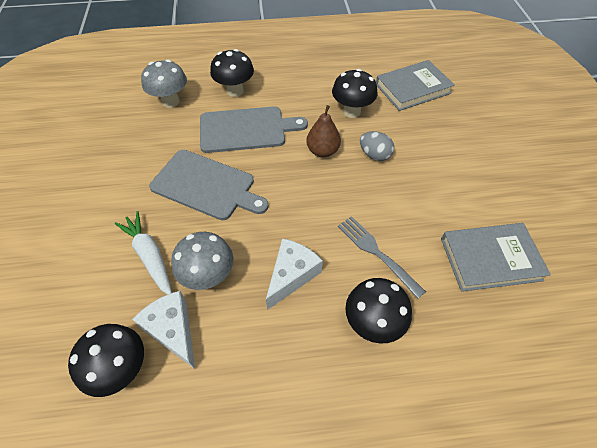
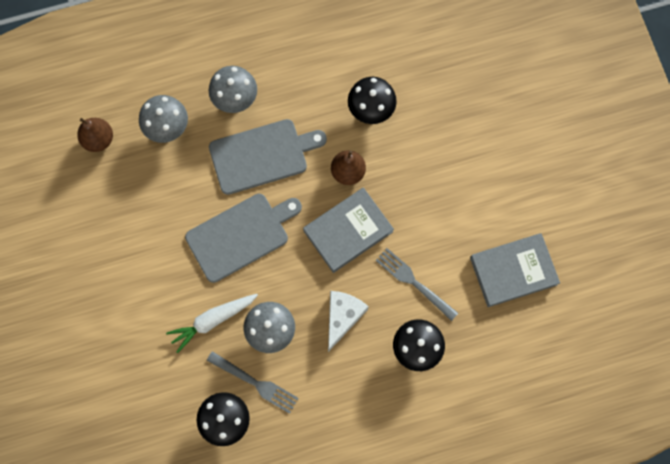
camera: 10 degrees left, 20 degrees up
(109, 101) = (98, 139): none -> brown pear
(150, 256) = (213, 320): white carrot -> white carrot turned 75 degrees counterclockwise
(173, 330) = (255, 383): white cheese -> grey fork
(206, 186) = (241, 235): grey cutting board -> grey cutting board turned 45 degrees counterclockwise
(235, 91) = (235, 100): black mushroom -> grey mushroom
(374, 155) = (401, 168): grey egg -> none
(413, 88) = (435, 63): grey book -> grey book (348, 231)

